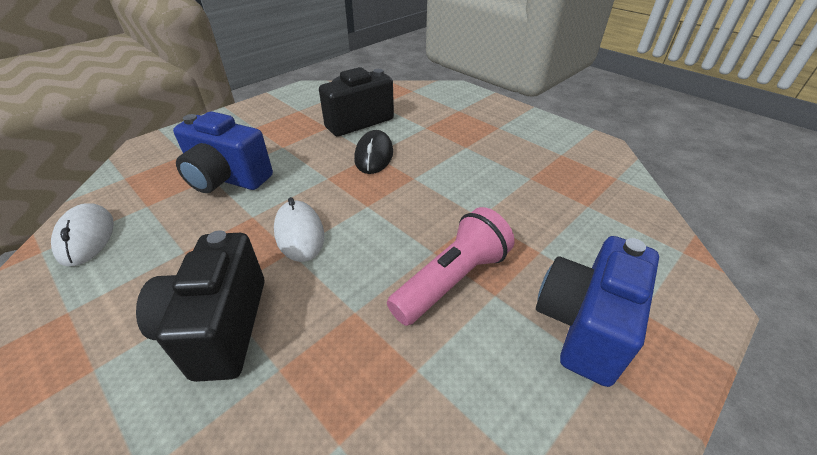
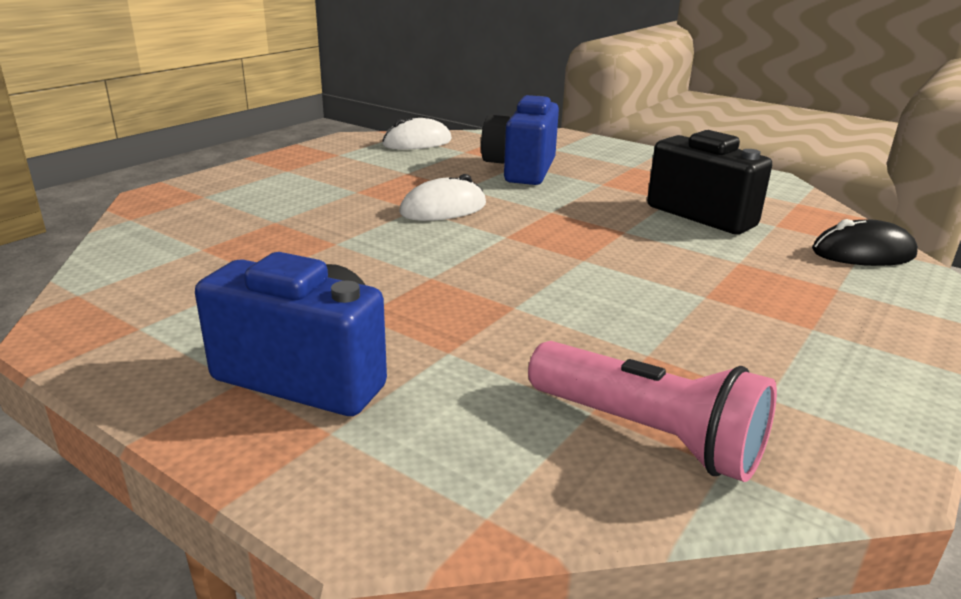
camera: 80 degrees right, 15 degrees down
(219, 327) = (320, 196): black camera -> none
(374, 155) = (620, 231): black mouse -> black mouse (863, 253)
(452, 280) = (383, 288): pink flashlight -> pink flashlight (647, 434)

